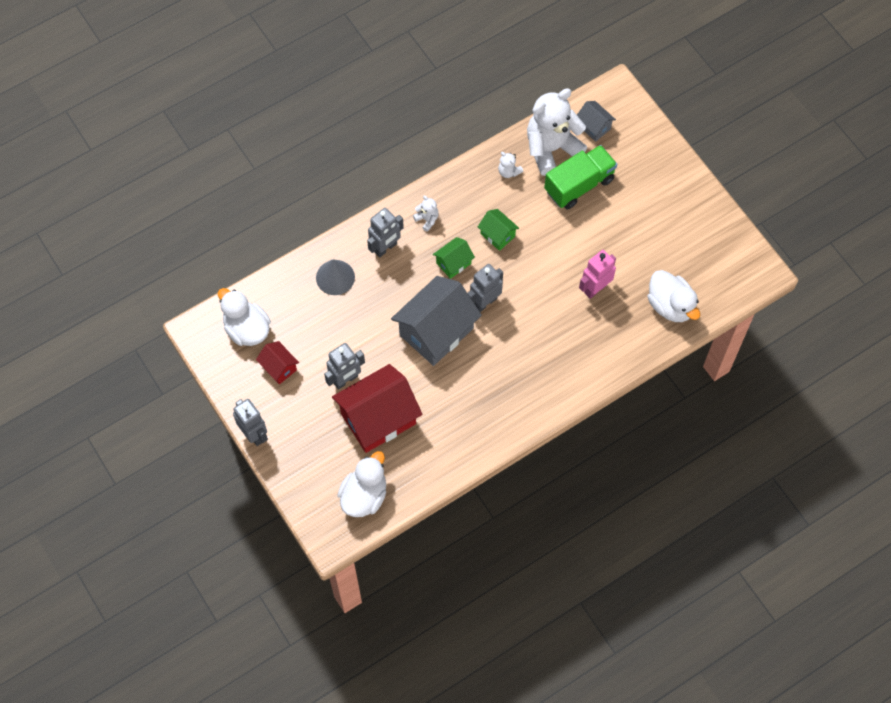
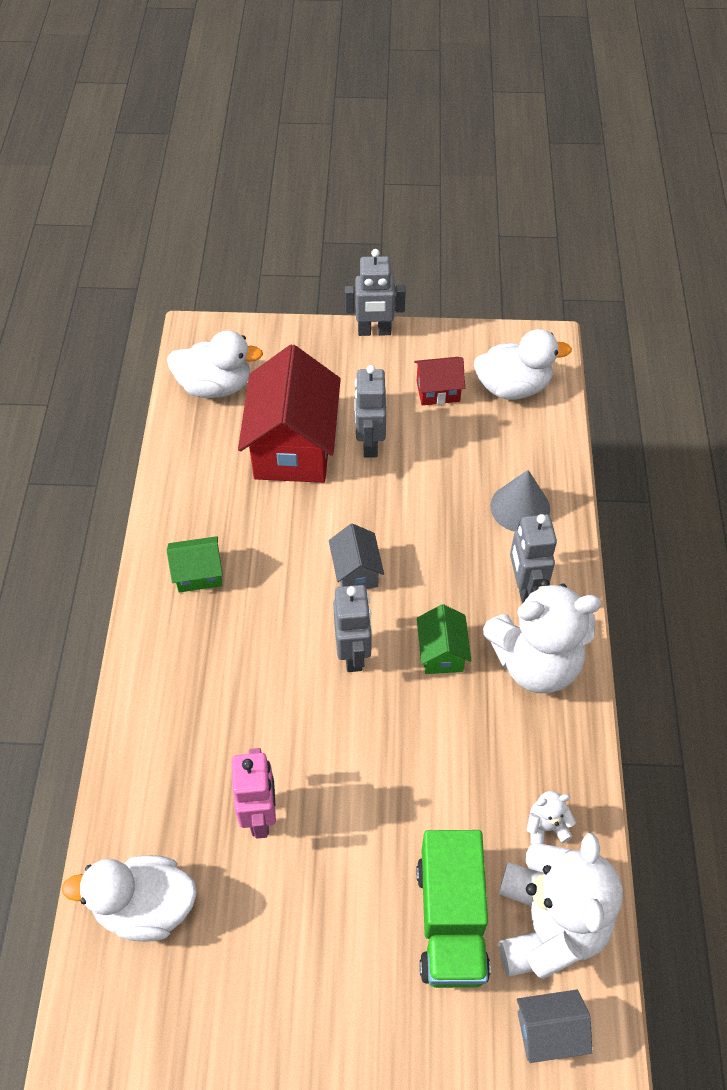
camera: 125 degrees right, 10 degrees down
(364, 495) = (215, 386): white duck -> white duck turned 60 degrees counterclockwise
(427, 219) = (535, 662): white teddy bear -> white teddy bear, size x2.44
(436, 332) = (356, 571): grey house -> grey house, size x0.48
(497, 235) = (446, 738): green house -> green house (198, 574)

